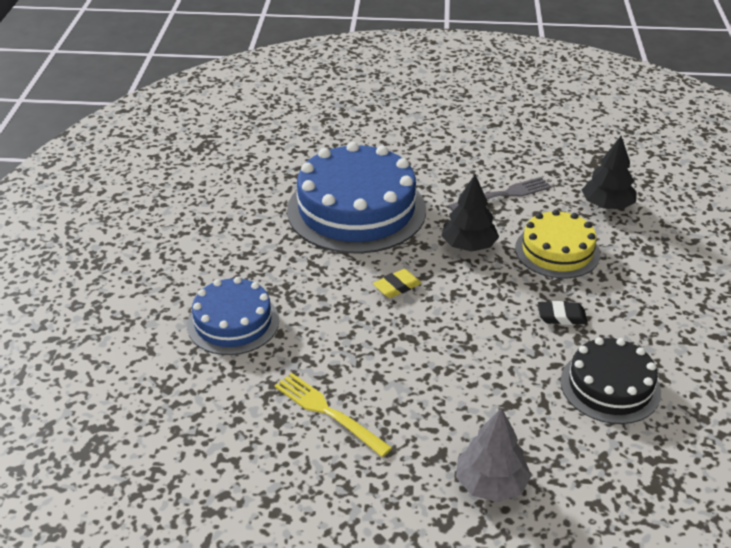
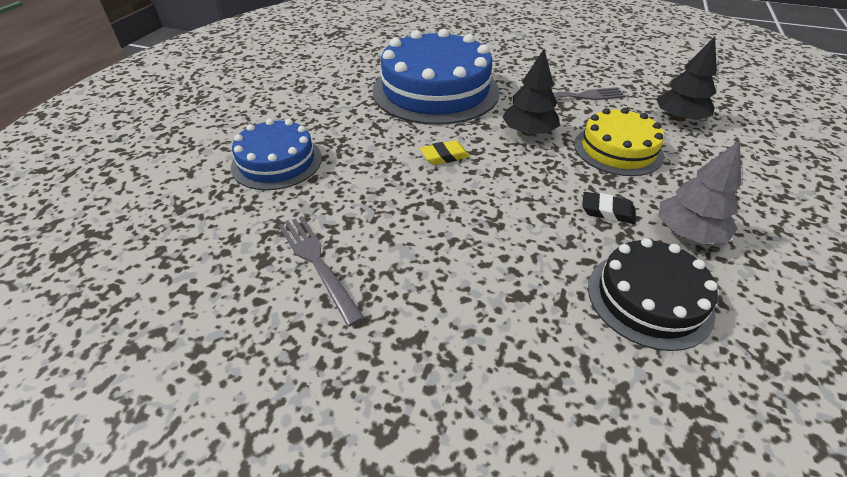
camera: 15 degrees right, 5 degrees up
(328, 412) = (317, 263): yellow fork -> grey fork
(491, 484) = (464, 392): grey tree -> grey tree (688, 233)

